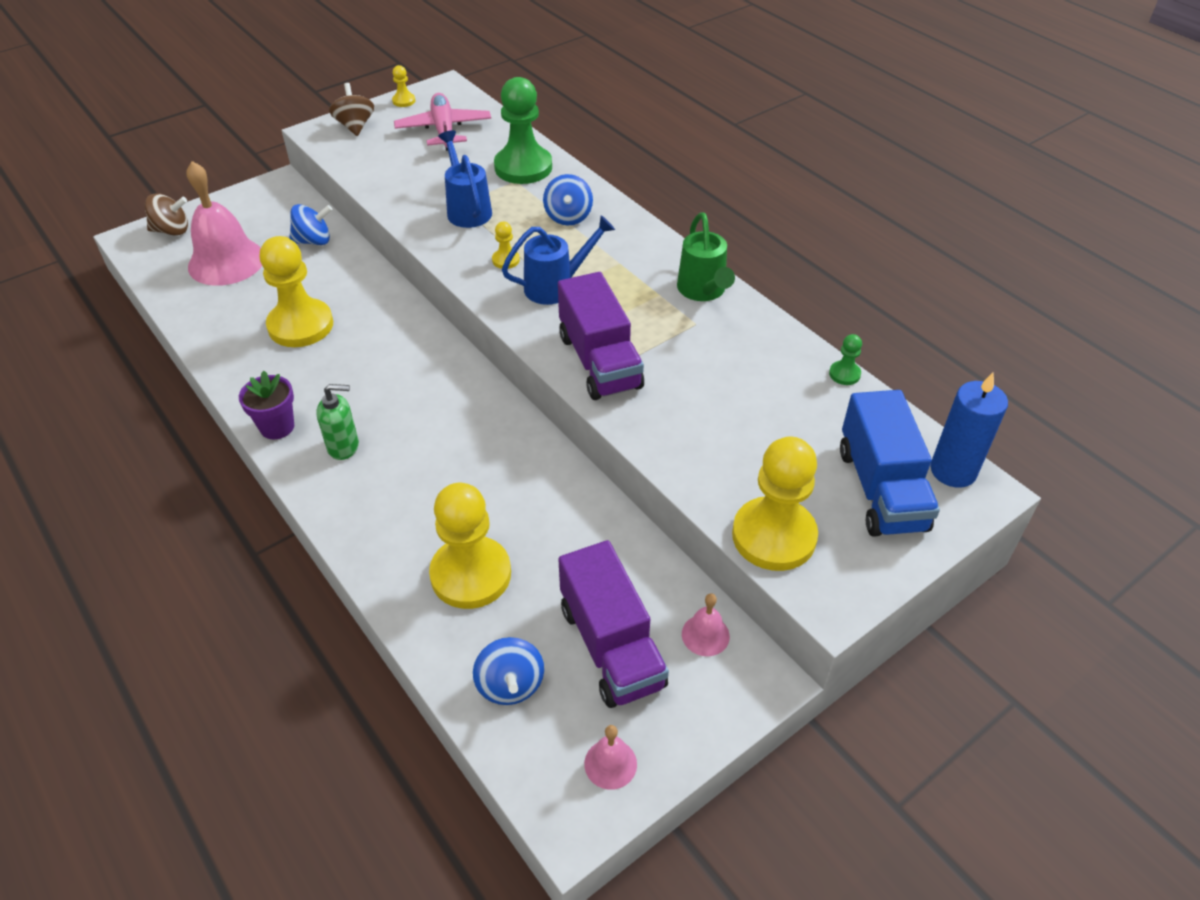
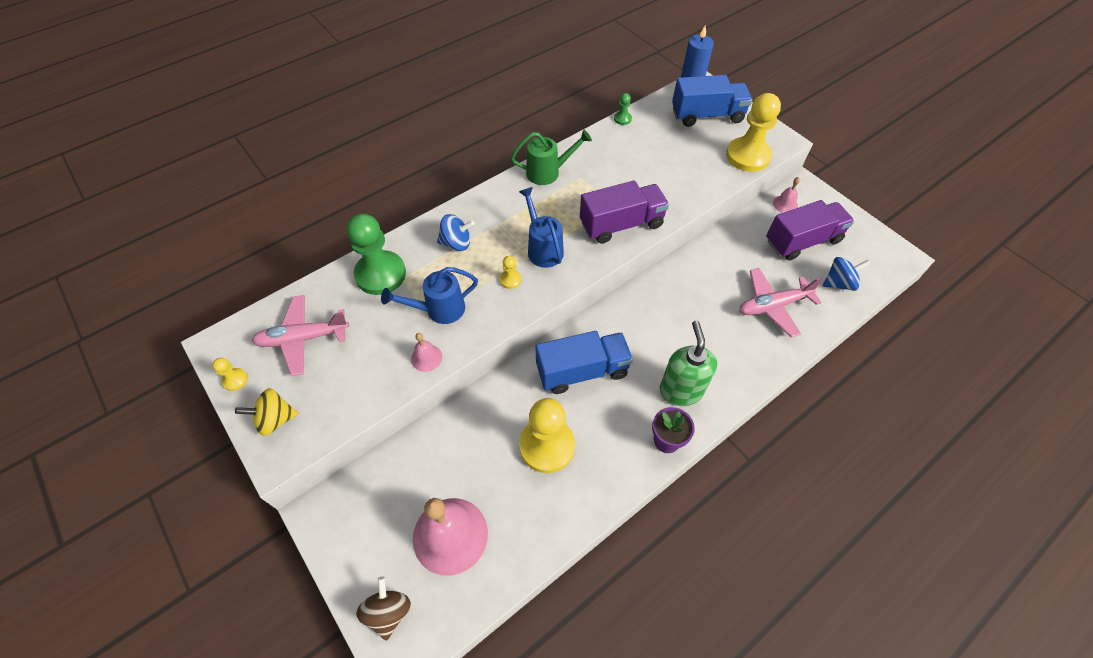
camera: 90 degrees left, 10 degrees up
(313, 241) = (425, 457): blue spinning top -> none
(343, 446) = (680, 390): green soap dispenser -> green soap dispenser, size x1.54
(355, 126) = (275, 419): brown spinning top -> yellow spinning top
(392, 355) = (582, 371): none -> blue truck
(471, 574) = (773, 306): yellow pawn -> pink plane
(610, 763) = (868, 242): pink bell -> pink bell (426, 358)

